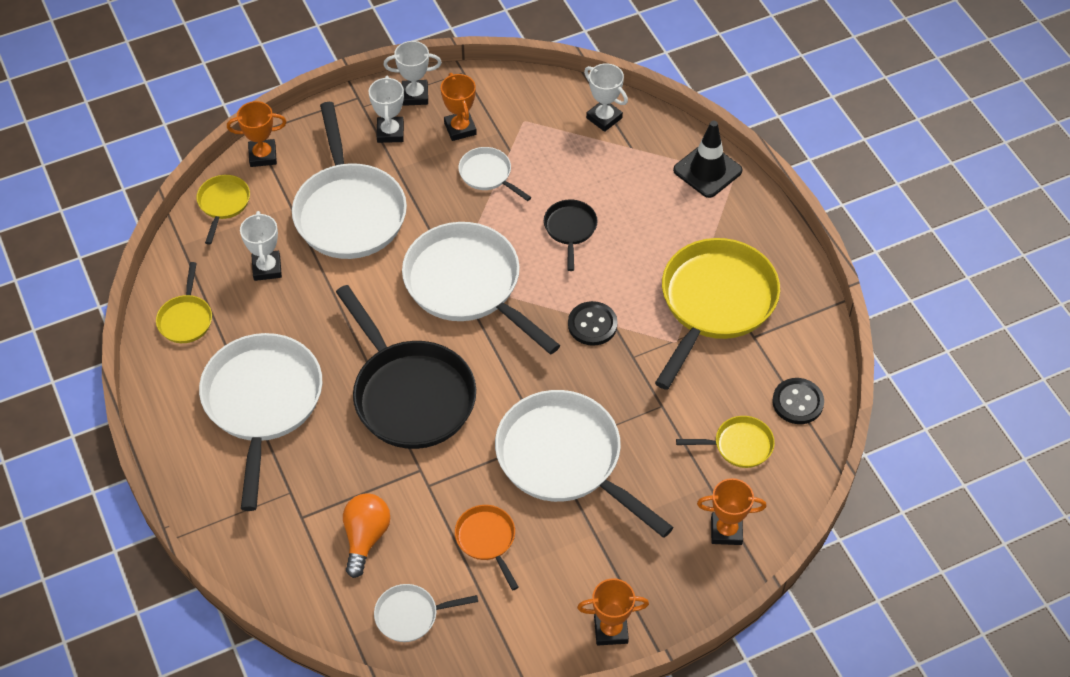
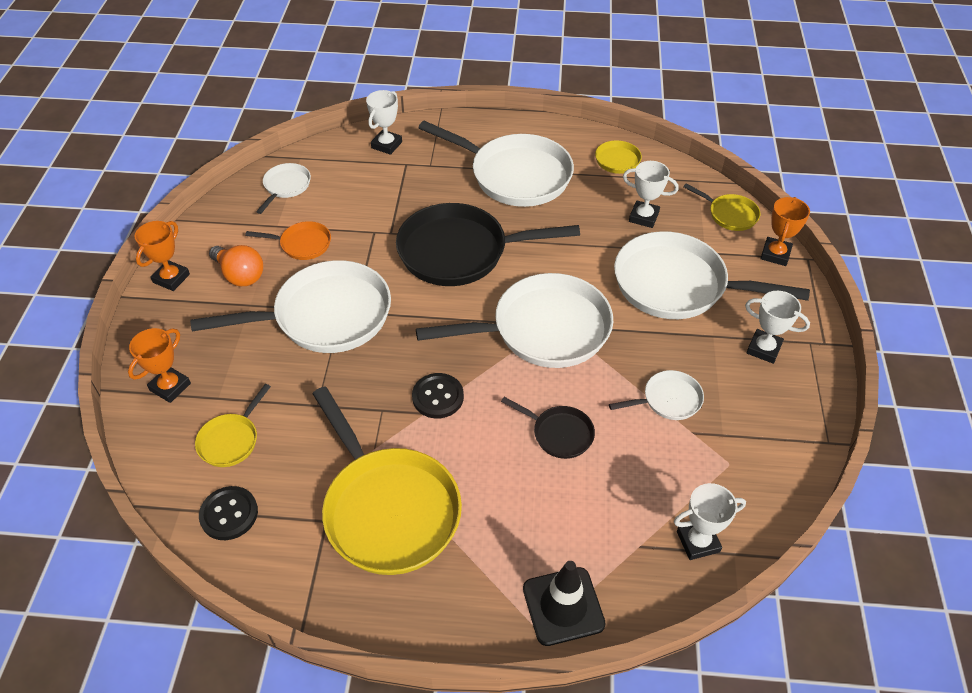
camera: 120 degrees right, 5 degrees down
(365, 537) = (362, 187): orange light bulb -> orange light bulb (240, 275)
(415, 95) = (808, 387): white trophy -> white trophy (386, 145)
(460, 128) = (743, 404): orange trophy -> none

